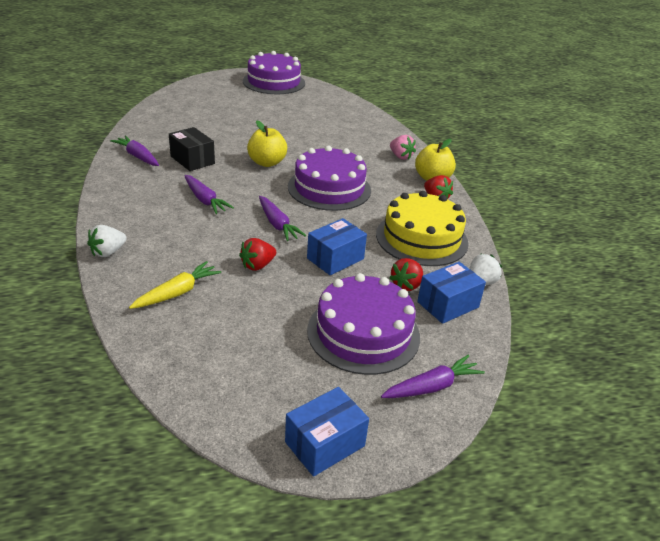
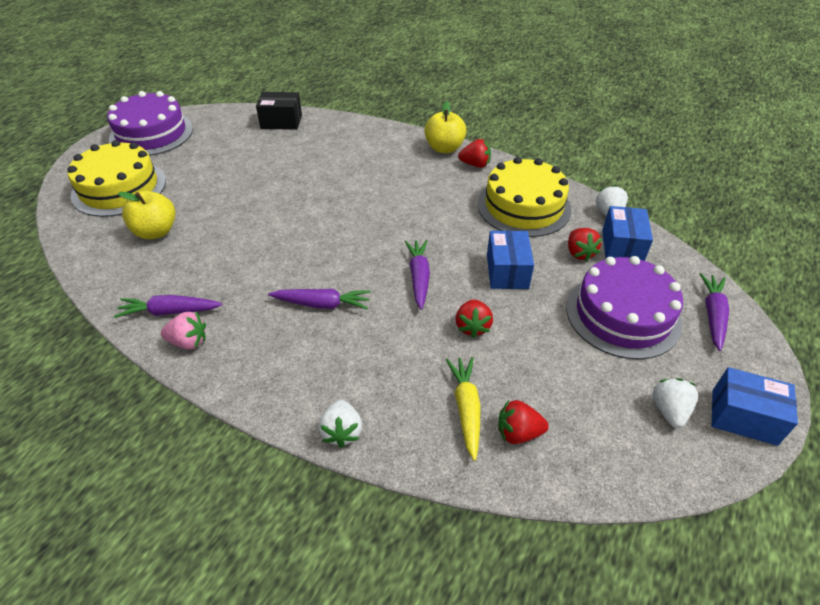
camera: 45 degrees left, 10 degrees up
(179, 324) = (518, 433): none -> red strawberry
(192, 160) = (233, 273): black box -> black box (281, 122)
(214, 96) = (119, 188): none -> yellow cake
(267, 163) = (303, 225): yellow apple -> yellow apple (156, 232)
(277, 224) = (419, 277): purple carrot -> purple carrot turned 105 degrees counterclockwise
(283, 395) = (669, 410): none -> white strawberry
(325, 444) = (743, 417): blue box -> blue box turned 75 degrees counterclockwise
(329, 188) = (394, 212): purple cake -> none
(400, 156) = (391, 143): pink strawberry -> pink strawberry (188, 342)

